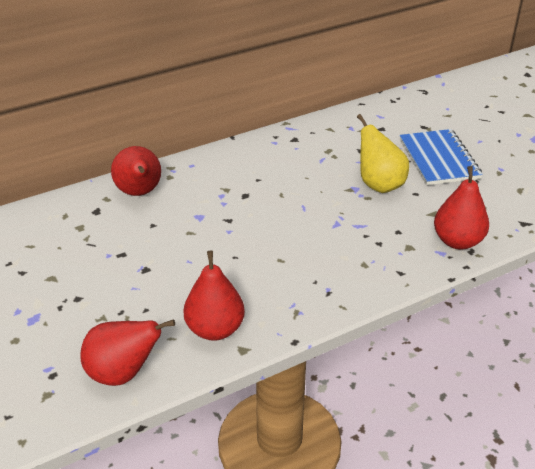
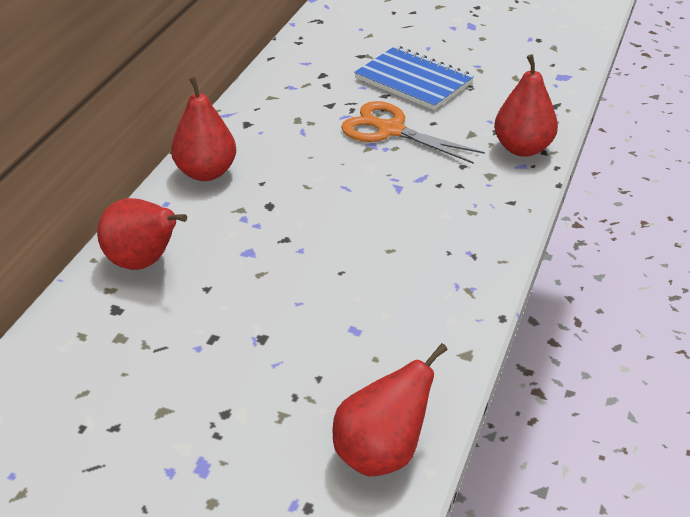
camera: 40 degrees left, 0 degrees up
(215, 329) = (415, 352): red pear -> red pear (206, 172)
(379, 184) = (390, 130): yellow pear -> orange scissors

